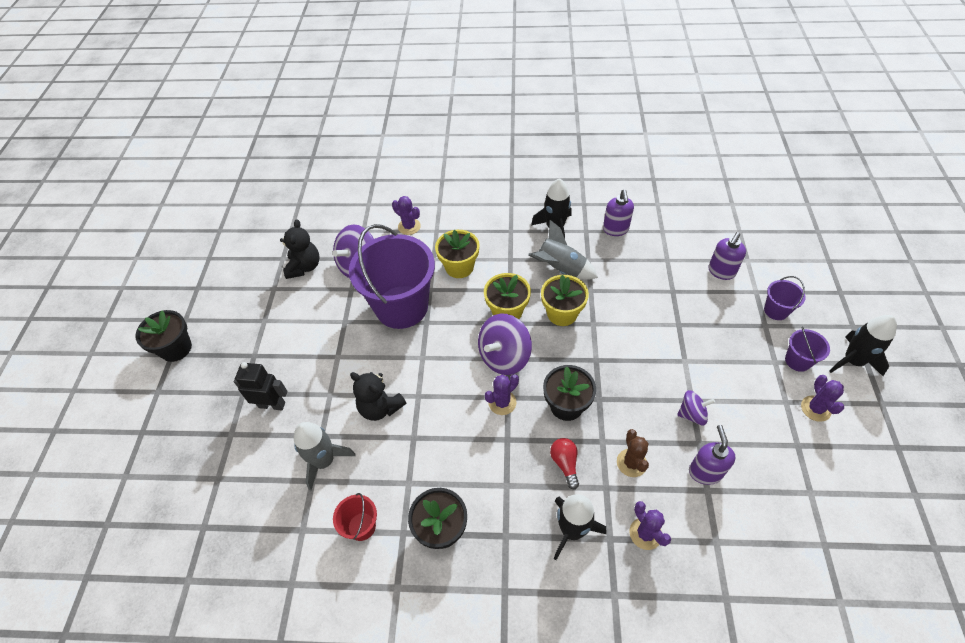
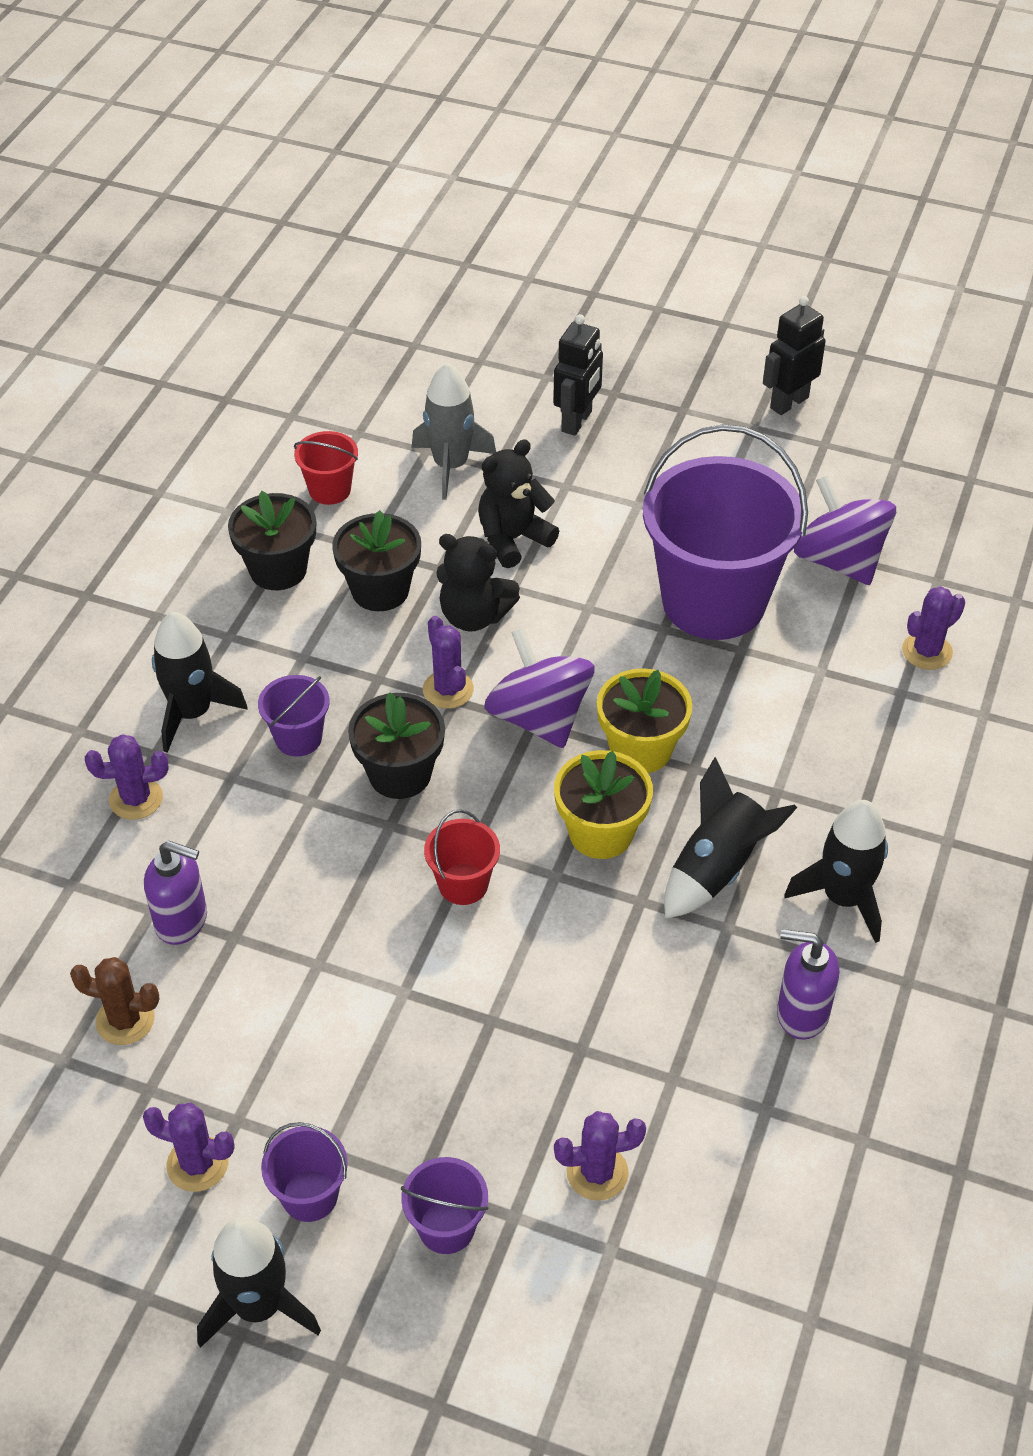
camera: 105 degrees right, 5 degrees down
(176, 348) = (734, 328): black flower pot -> black flower pot (380, 590)
(241, 309) = (789, 402): none -> black robot
(304, 267) = (863, 487): black teddy bear -> black teddy bear (474, 616)
(459, 267) = (783, 705): yellow flower pot -> none
(560, 269) = (717, 868): grey rocket -> black rocket
(565, 463) = (298, 738): red light bulb -> purple bucket
(617, 357) = (463, 884): none -> red bucket
(631, 463) = (252, 825): brown cactus -> brown cactus (125, 1020)
(692, 414) = (291, 951): purple spinning top -> none
(721, 271) = (597, 1172): purple soap dispenser -> purple cactus

